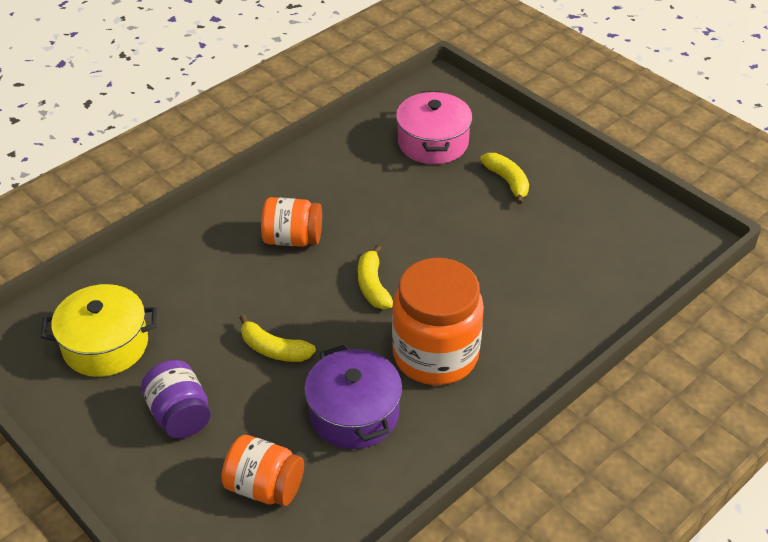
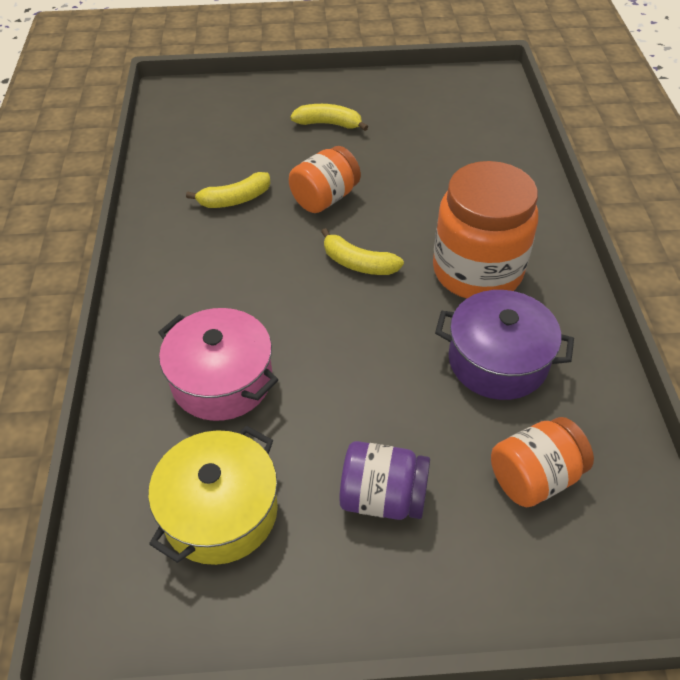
camera: 50 degrees left, 5 degrees up
(274, 349) = (366, 373): yellow banana -> yellow banana (235, 199)
(292, 239) = (240, 282): orange jar -> orange jar (325, 198)
(433, 142) = (233, 135): pink pot -> pink pot (222, 380)

